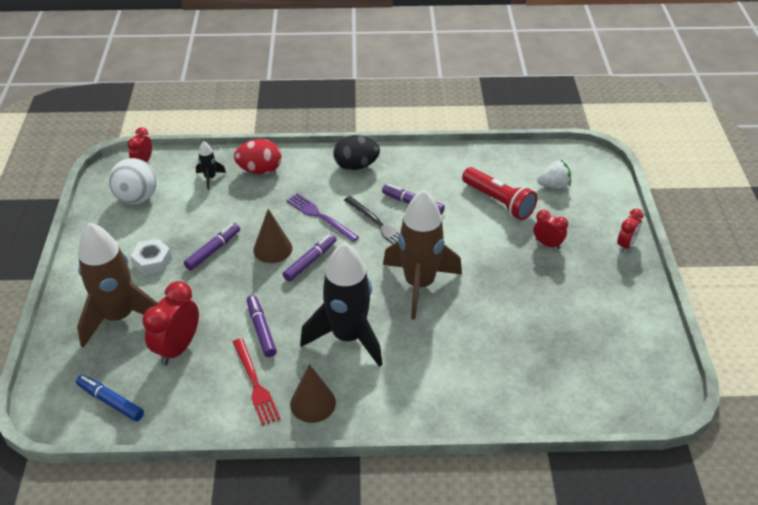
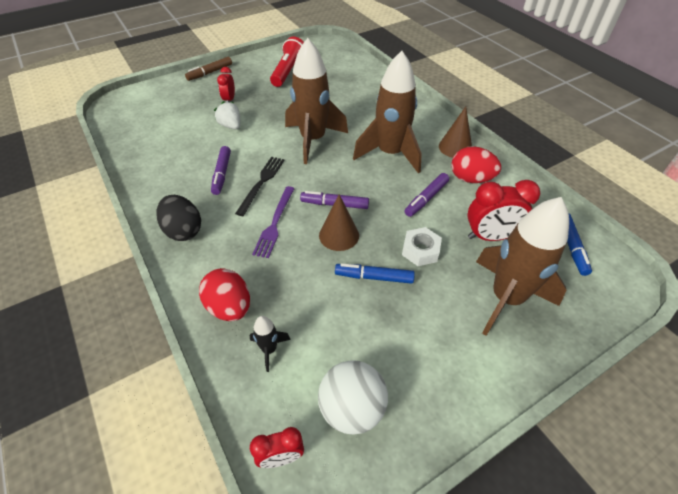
camera: 120 degrees left, 5 degrees up
(152, 261) = (426, 319): white nut -> white nut (420, 250)
(213, 250) = (374, 277): purple marker -> blue marker
(255, 383) = (471, 179): red fork -> red egg
(348, 337) = (390, 154): black rocket -> brown rocket
(498, 202) = (193, 131): red flashlight -> red flashlight (288, 71)
(553, 185) = (157, 112): white strawberry -> white strawberry (231, 126)
(625, 245) = (210, 73): red clock -> brown marker

